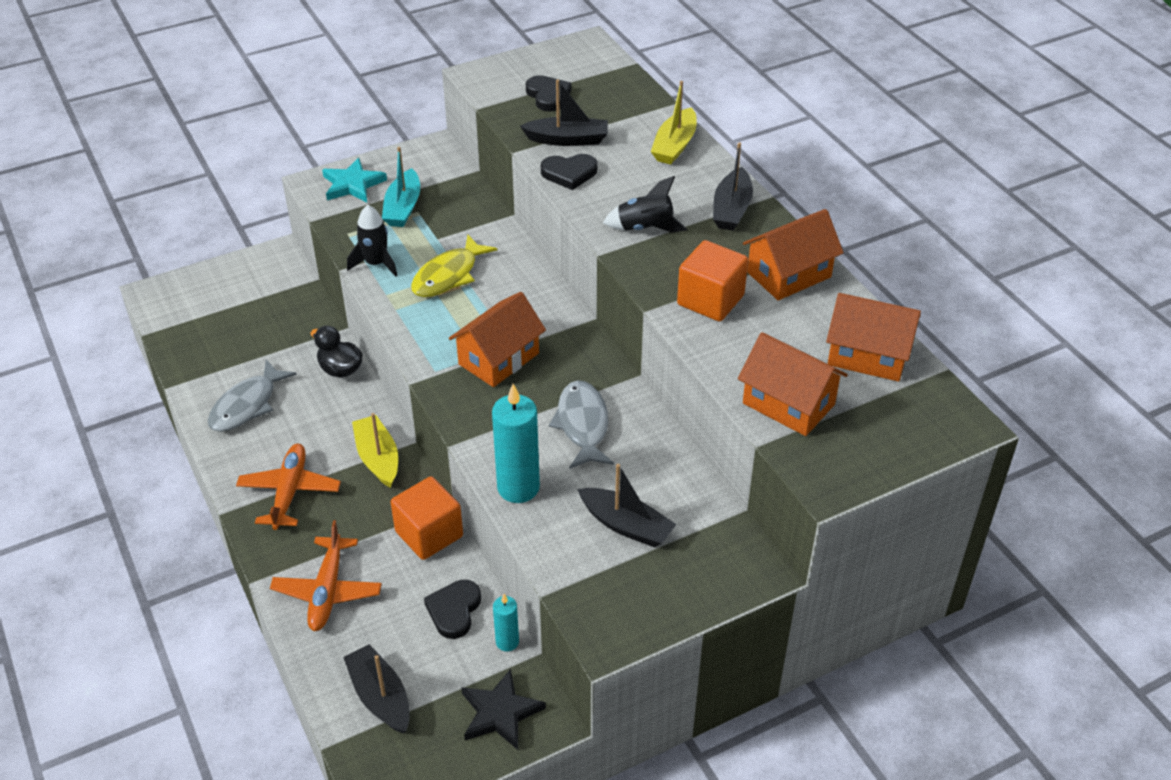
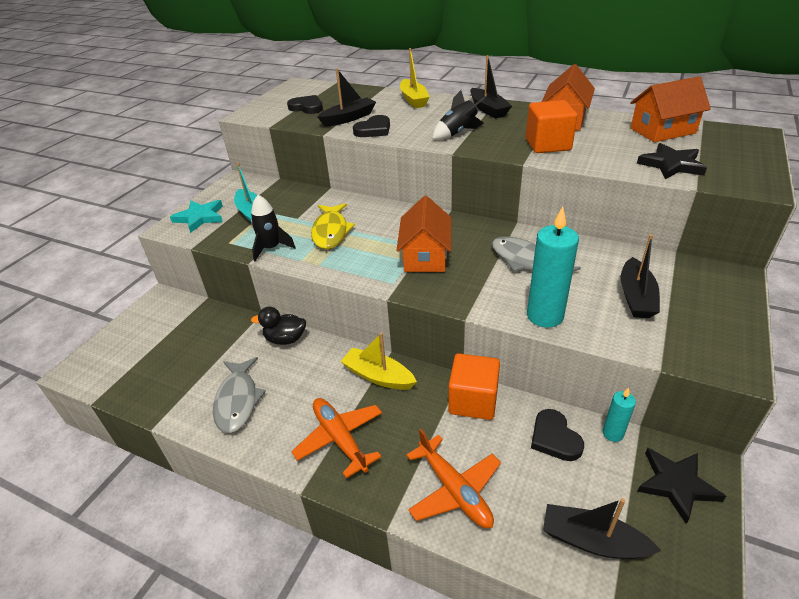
camera: 35 degrees left, 5 degrees down
(626, 525) = (636, 297): black boat -> black boat turned 105 degrees clockwise
(788, 404) = (671, 165): orange house -> black star

